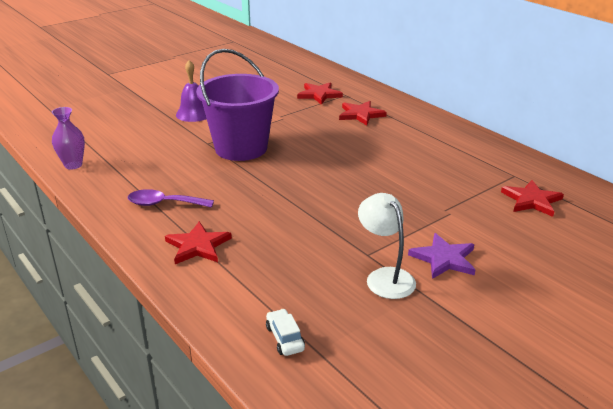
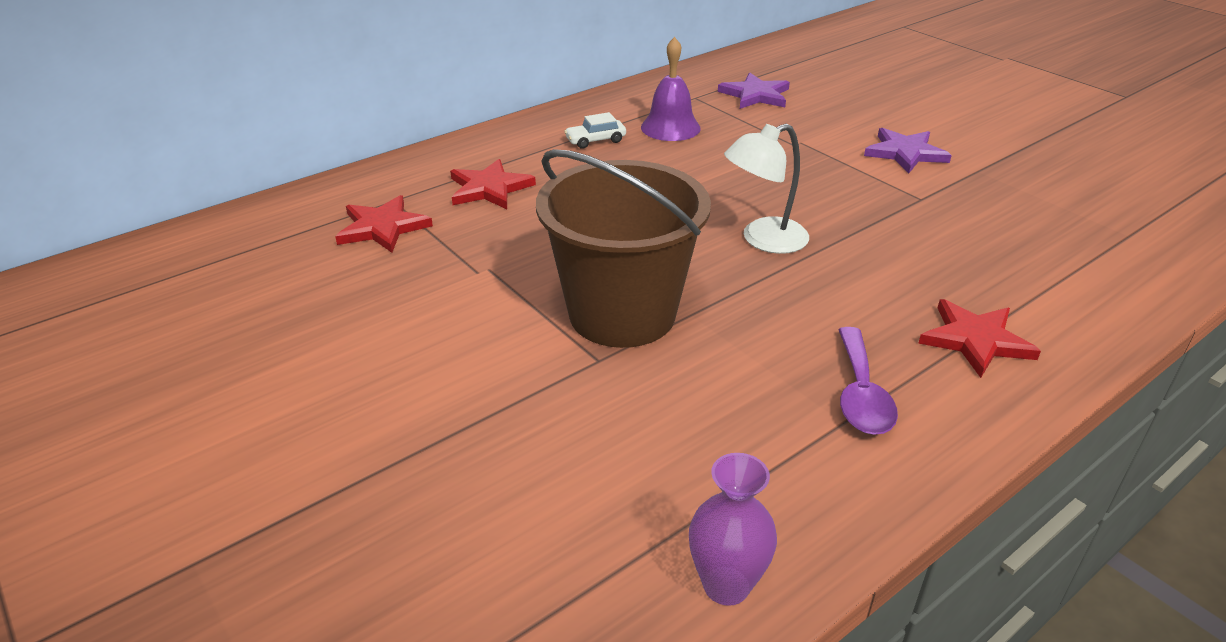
camera: 90 degrees left, 5 degrees up
(194, 113) = (437, 394): purple bell -> purple bell (670, 127)
(241, 148) = (622, 314): purple bucket -> brown bucket
(285, 338) = (1126, 256): white car -> white car (595, 140)
(385, 277) = (963, 189): white lamp -> white lamp (763, 240)
(531, 200) = (755, 95): red star -> purple star

